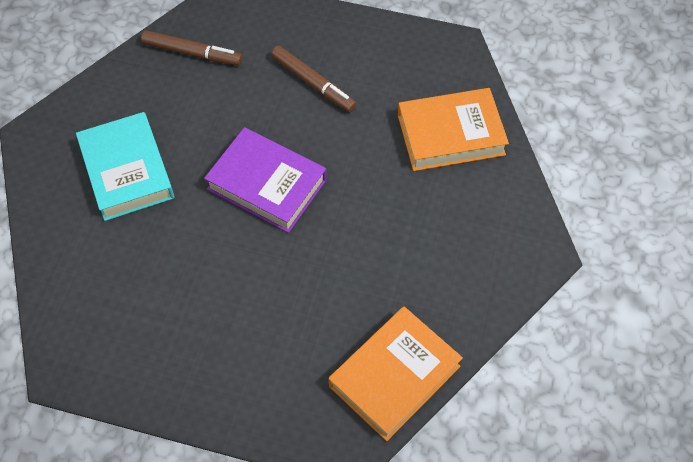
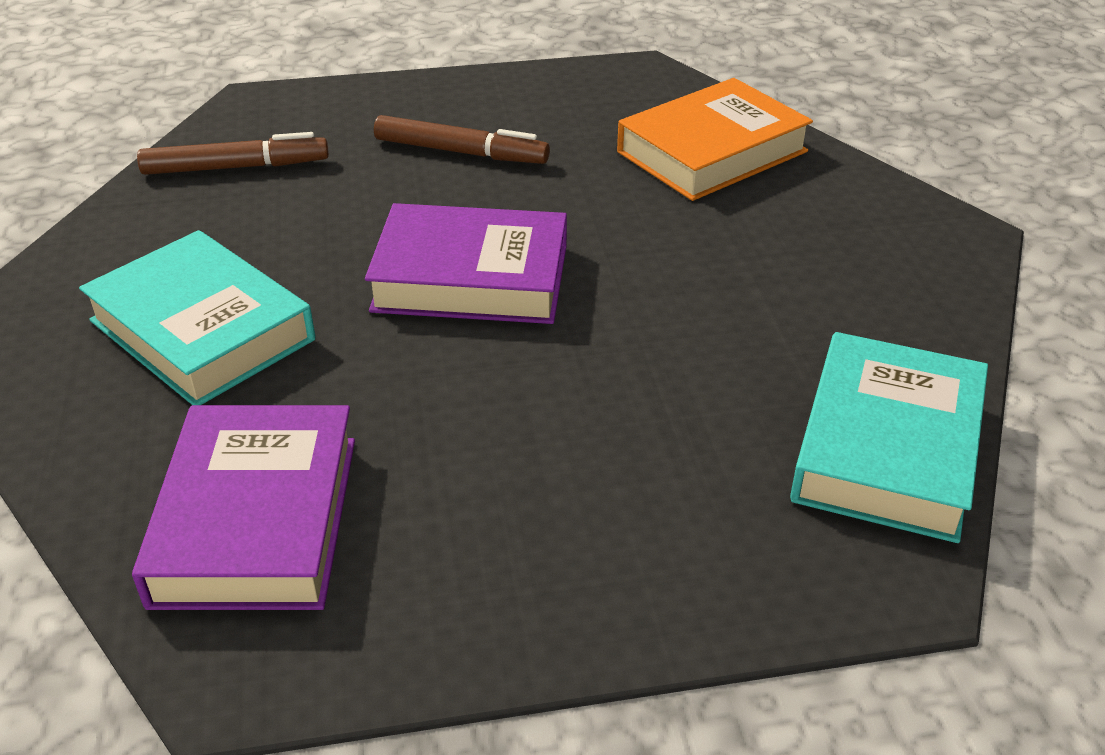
camera: 25 degrees left, 20 degrees down
(102, 297) = (256, 519): none -> purple book
(394, 376) = (887, 448): orange book -> turquoise book

